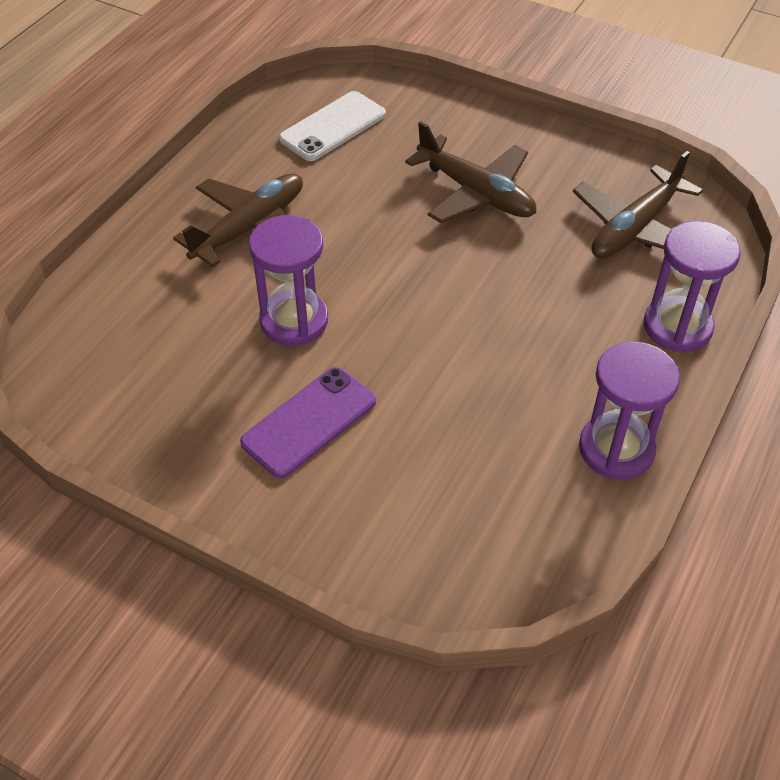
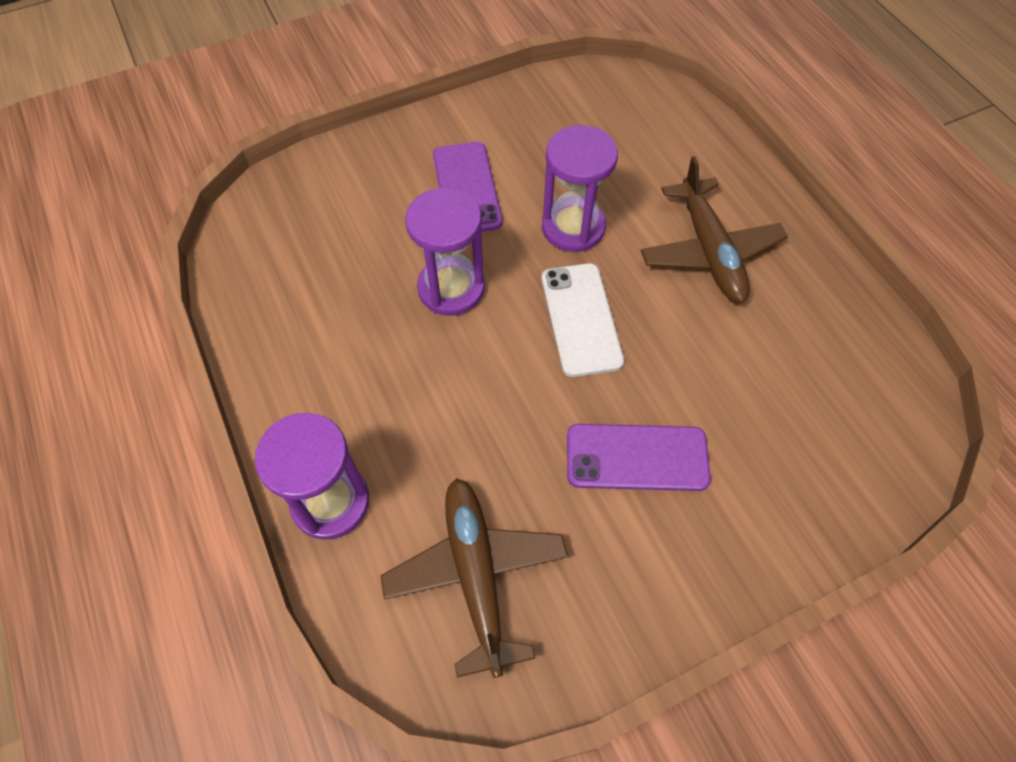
camera: 125 degrees right, 10 degrees up
(333, 127) = (830, 392): white phone -> white phone (581, 319)
(476, 193) = (637, 458): brown plane -> purple phone
(616, 449) = (270, 353): purple hourglass -> purple hourglass (451, 288)

